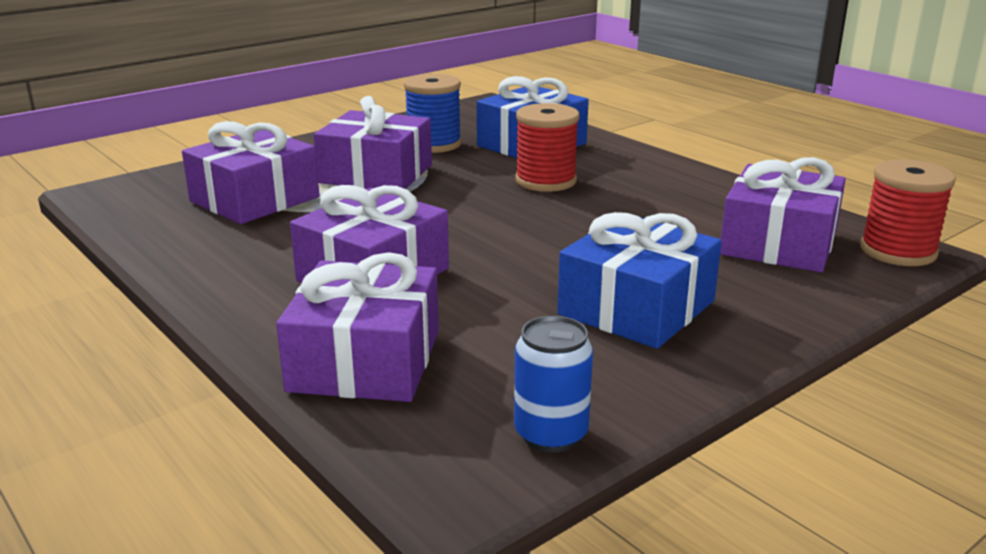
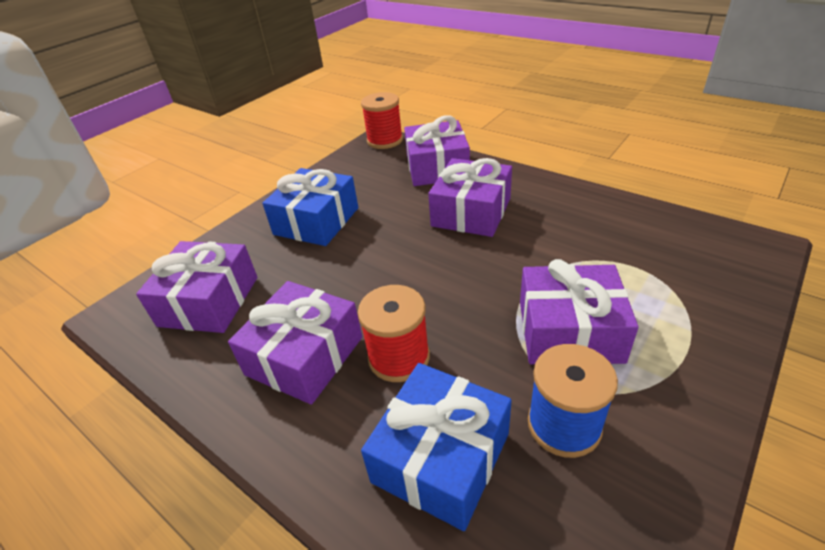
camera: 170 degrees right, 15 degrees up
(254, 199) = (628, 265): purple gift -> purple gift (305, 356)
(551, 434) = (351, 158): blue can -> none
(898, 251) = (126, 310): red spool -> red spool (385, 140)

